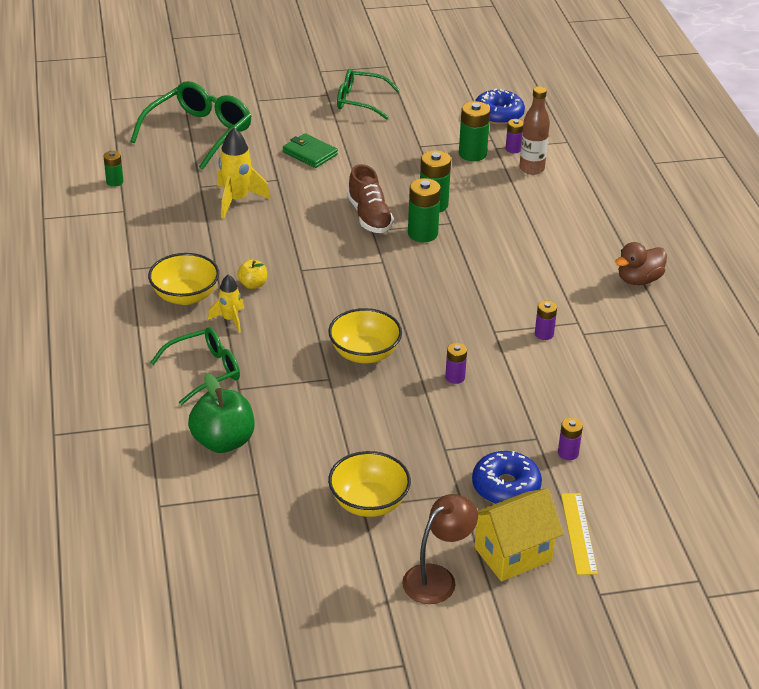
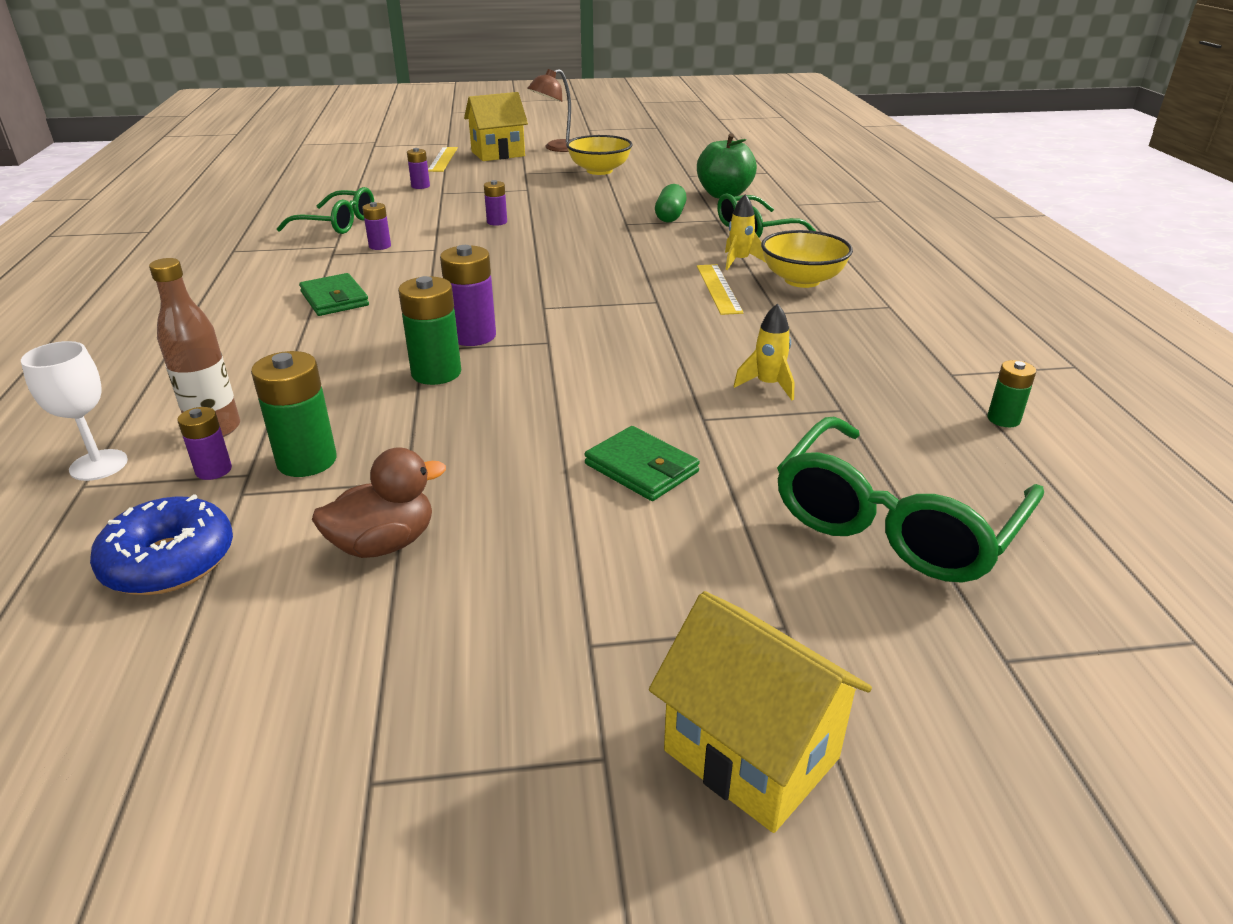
camera: 175 degrees left, 5 degrees down
(237, 200) = (768, 385): yellow rocket -> yellow rocket, size x0.61
(253, 284) = (718, 288): yellow apple -> yellow ruler
(275, 72) = (751, 754): none -> yellow house
(285, 394) = (670, 216): none -> green capsule
(360, 101) = (502, 616): green glasses -> green glasses (337, 224)
(364, 353) = (586, 237): yellow bowl -> none
(369, 216) = (547, 358): brown shoe -> none
(422, 234) = (473, 336): green battery -> purple battery
(506, 487) = (485, 174): blue donut -> none
(537, 266) = (335, 299): none -> green wallet
(570, 150) = (99, 465): none -> white goblet
(638, 280) = (214, 285): brown duck -> brown duck (384, 544)

